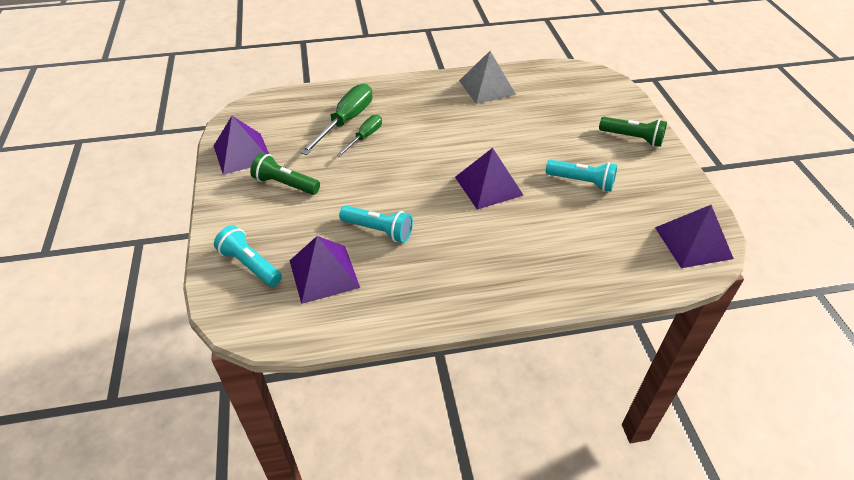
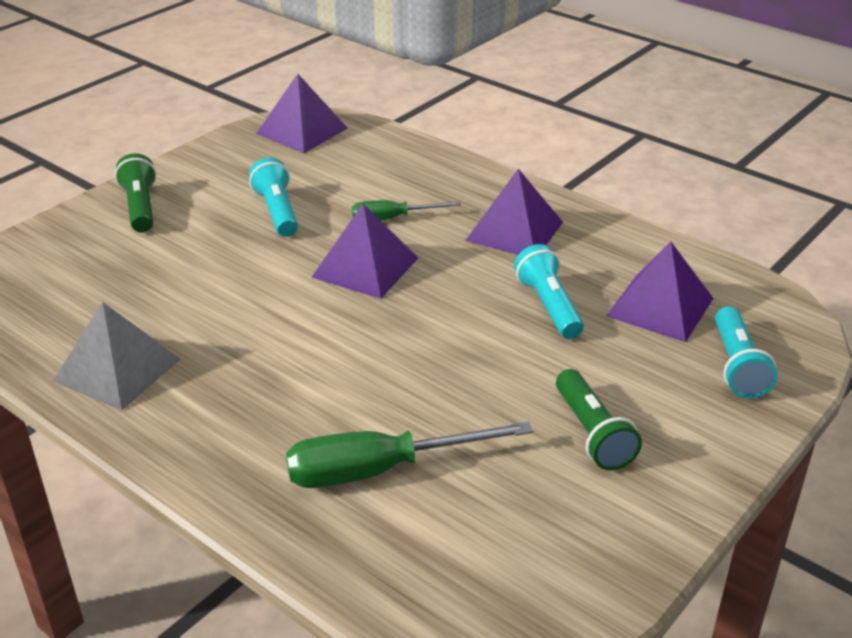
camera: 130 degrees left, 10 degrees down
(242, 153) = (603, 535): purple pyramid -> purple pyramid (514, 231)
(365, 137) = (395, 423): green screwdriver -> green screwdriver (392, 218)

